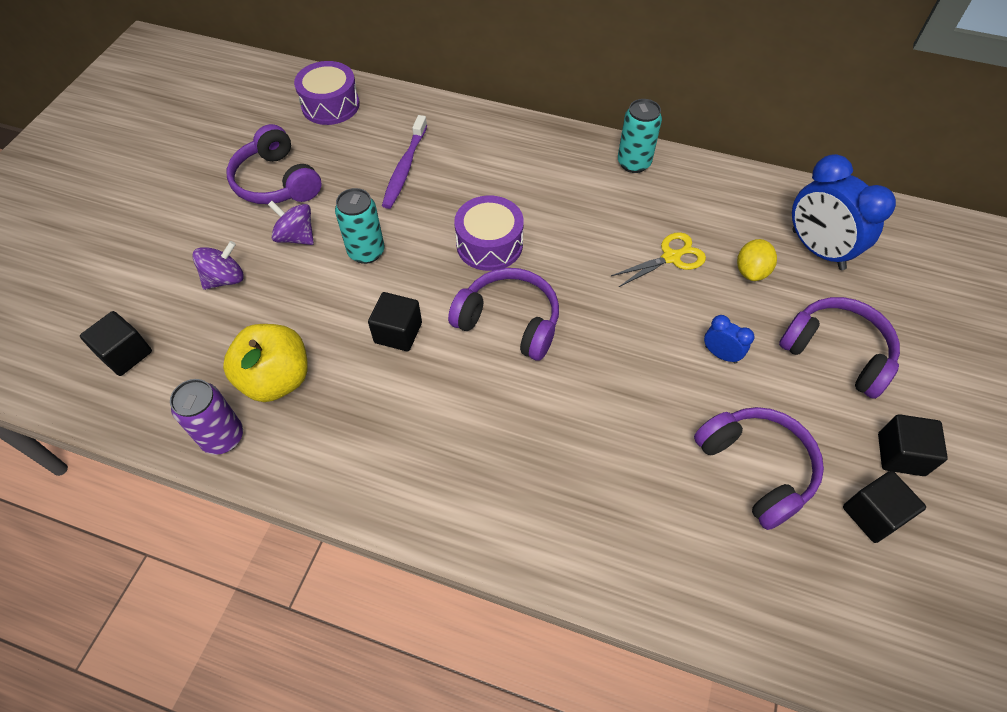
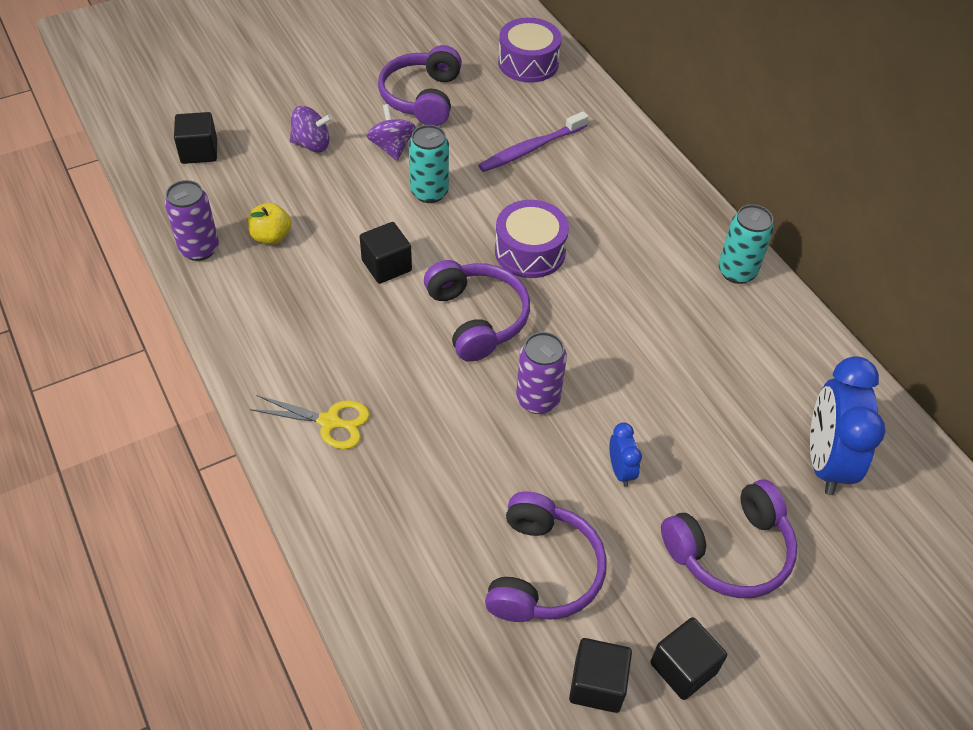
camera: 40 degrees right, 5 degrees down
(276, 379) = (271, 237): yellow apple -> yellow apple, size x0.58
(616, 348) = (537, 399): none -> purple can
(671, 257) = (674, 368): yellow scissors -> yellow scissors (330, 422)
(751, 271) = (734, 431): yellow lemon -> none
(836, 352) = (730, 550): purple headphones -> purple headphones turned 75 degrees clockwise

